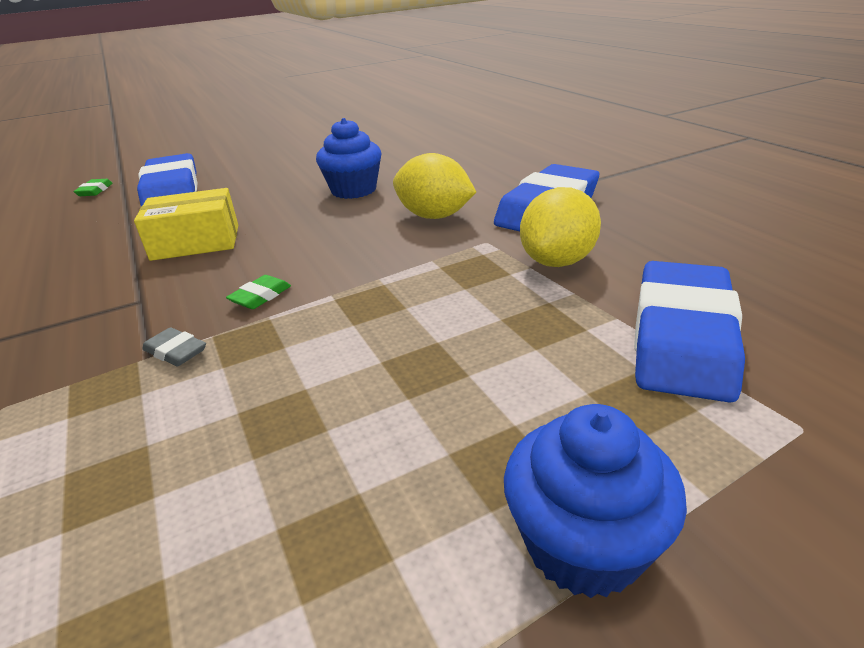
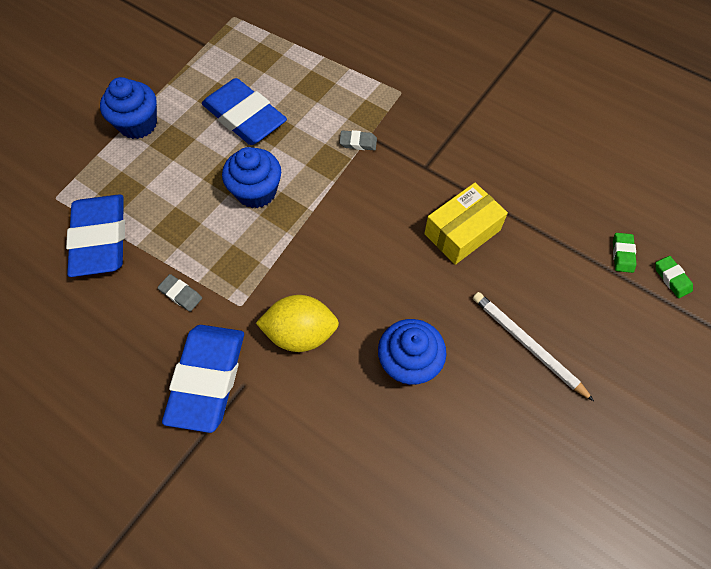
camera: 150 degrees right, 30 degrees up
(172, 190) = (595, 306): blue eraser -> blue eraser (244, 117)
(252, 183) = (527, 345): none -> white pencil
(260, 296) = (354, 194): green eraser -> green eraser (622, 254)
(390, 333) = (256, 191): none -> blue cupcake
(557, 261) = (181, 294): yellow lemon -> grey eraser

